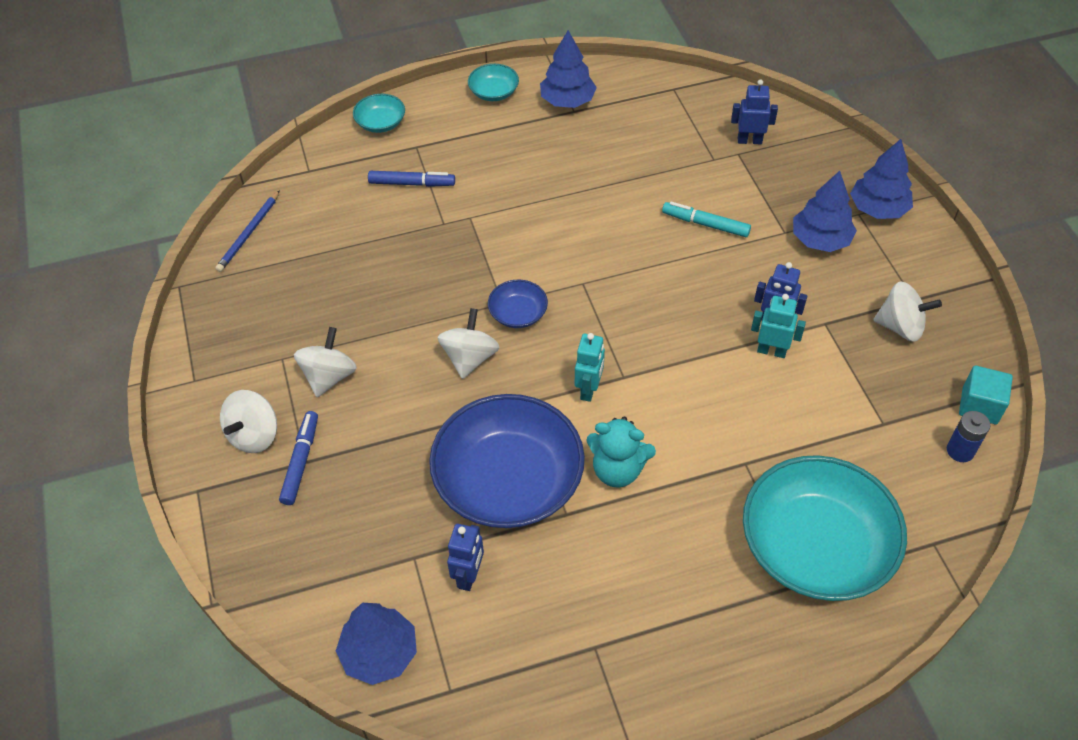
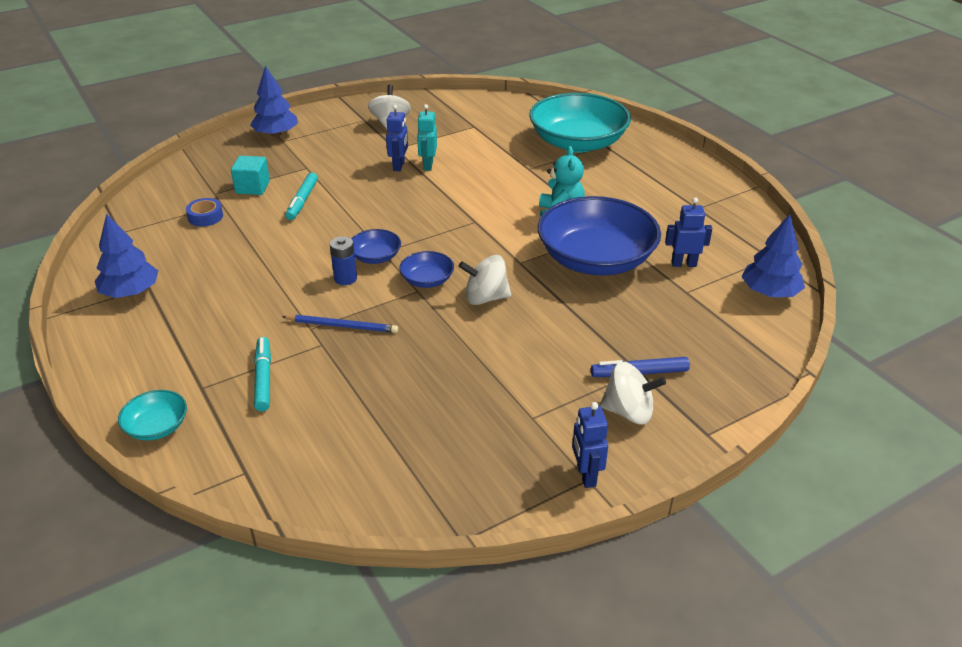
camera: 105 degrees left, 15 degrees down
(249, 233) = (361, 498): blue pencil -> blue pencil (342, 326)
(329, 376) = (540, 378): white spinning top -> none
(412, 183) = (263, 378): blue marker -> turquoise marker
(494, 92) = (109, 345): turquoise bowl -> none
(574, 276) = (375, 257): none -> blue bowl
(589, 389) = (493, 235): turquoise robot -> none
(689, 147) = (205, 217): none -> blue tape
(749, 140) = (197, 189): blue robot -> blue robot (586, 475)
(820, 239) = (312, 153): blue tree -> none
(960, 451) = (484, 104): blue battery -> blue battery (345, 278)
(979, 405) = (447, 99): turquoise cube -> turquoise cube (252, 187)

